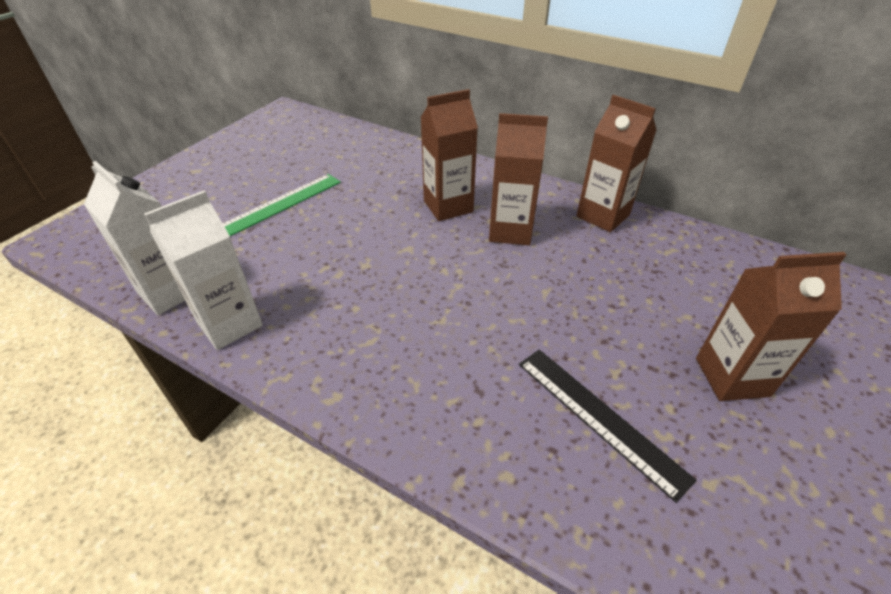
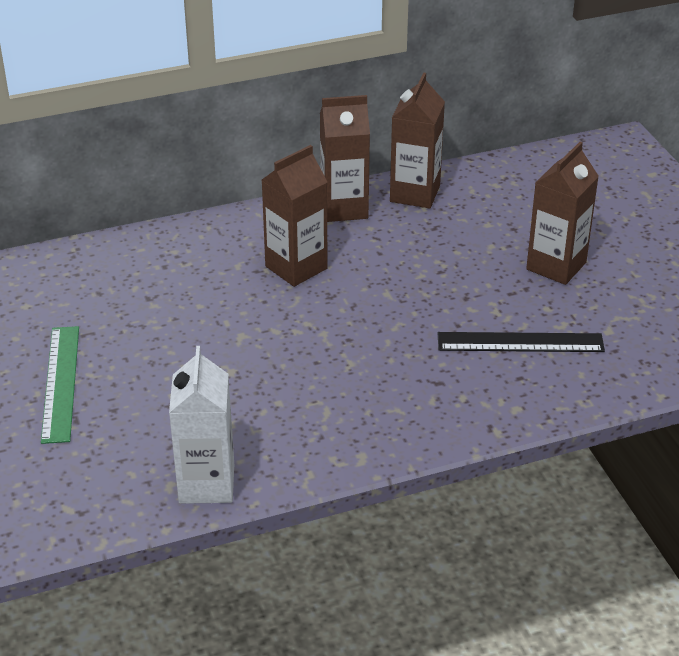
camera: 50 degrees left, 5 degrees down
(169, 292) = (110, 508): white carton -> none
(448, 206) = (214, 282): brown carton -> brown carton (415, 194)

